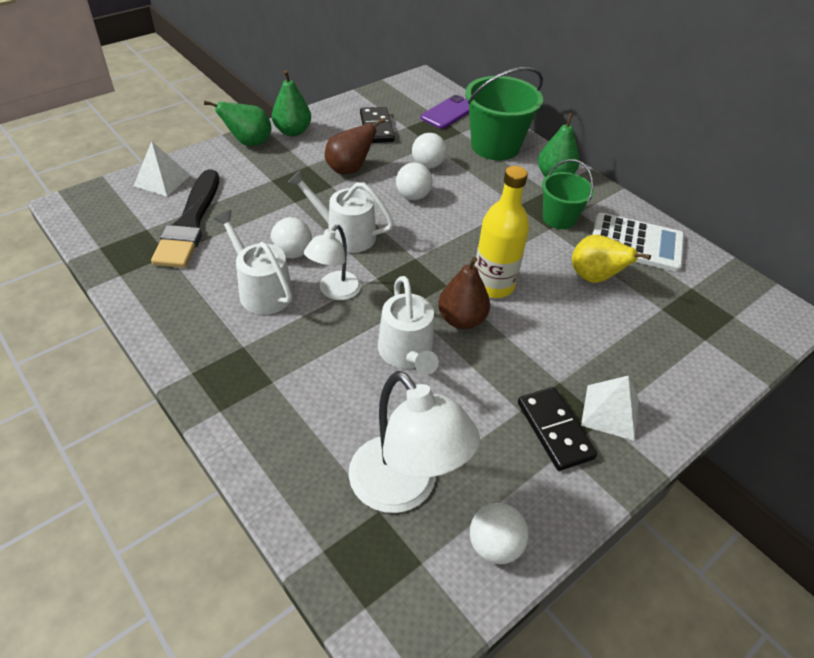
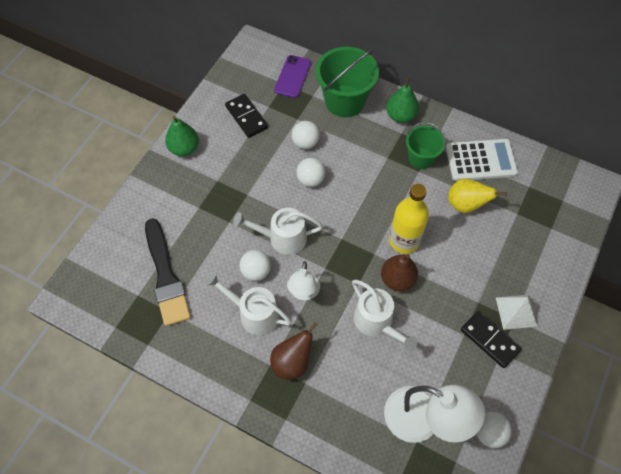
camera: 20 degrees left, 15 degrees up
(162, 180) = (117, 243): white pyramid -> none
(249, 142) = (157, 175): green pear -> none
(349, 169) = (250, 171): brown pear -> brown pear (292, 362)

